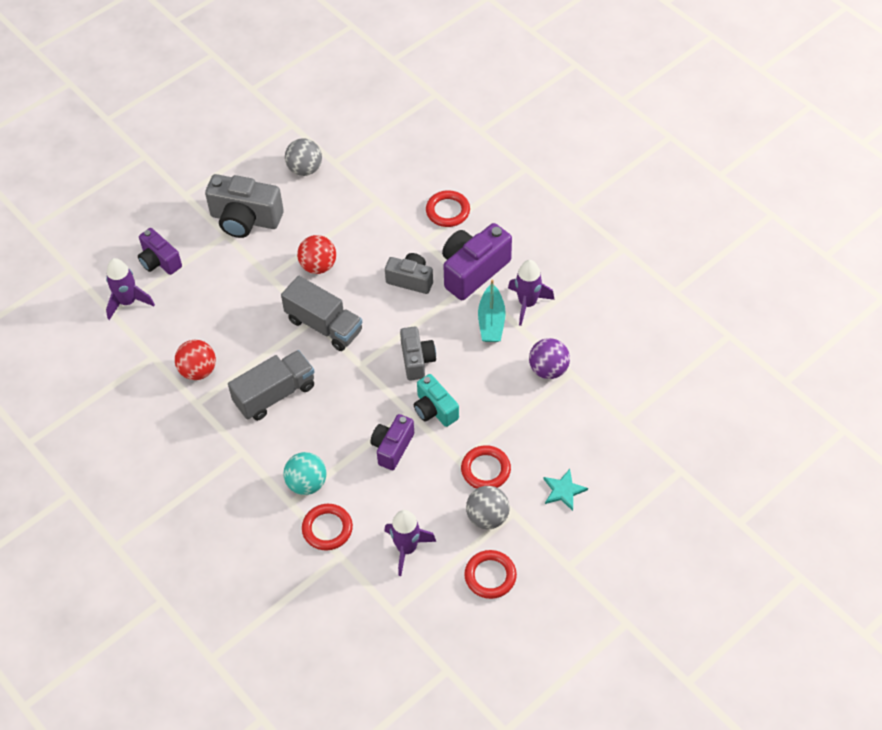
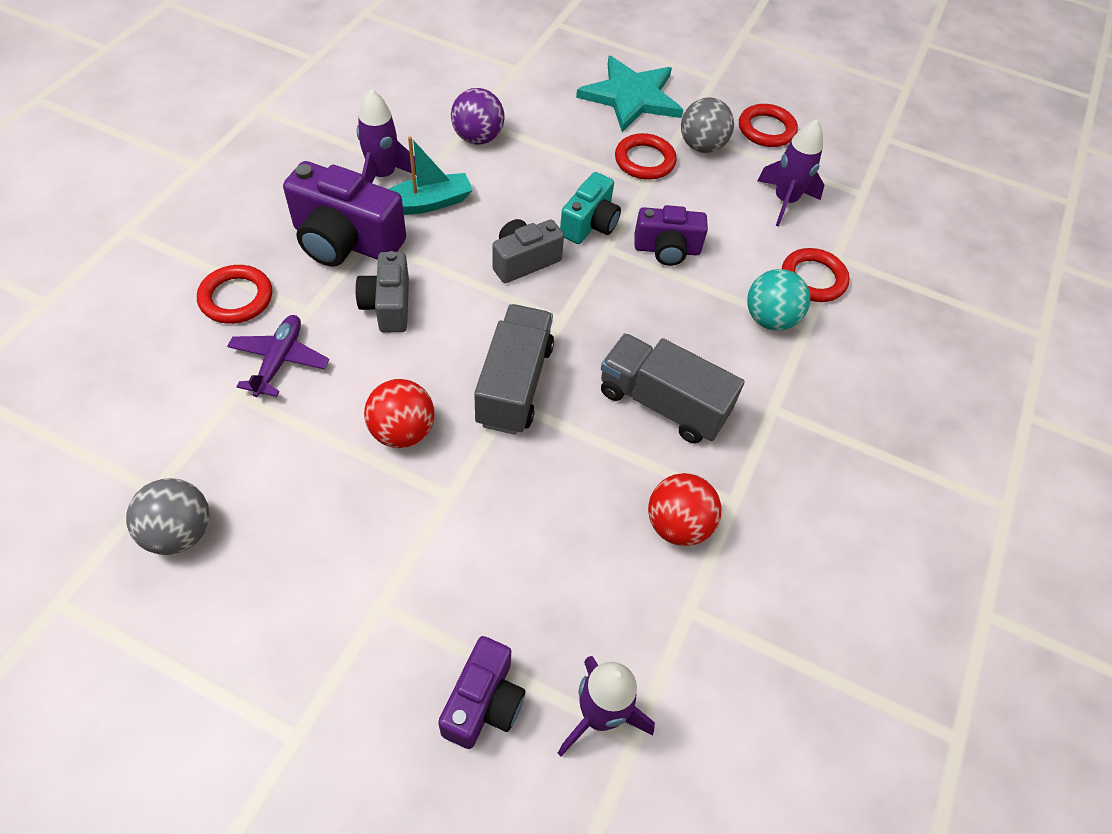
camera: 120 degrees left, 0 degrees up
(245, 219) = (332, 587): grey camera -> none
(392, 222) = (279, 360): none -> purple plane
(563, 490) = (631, 97): turquoise star -> turquoise star, size x2.00

